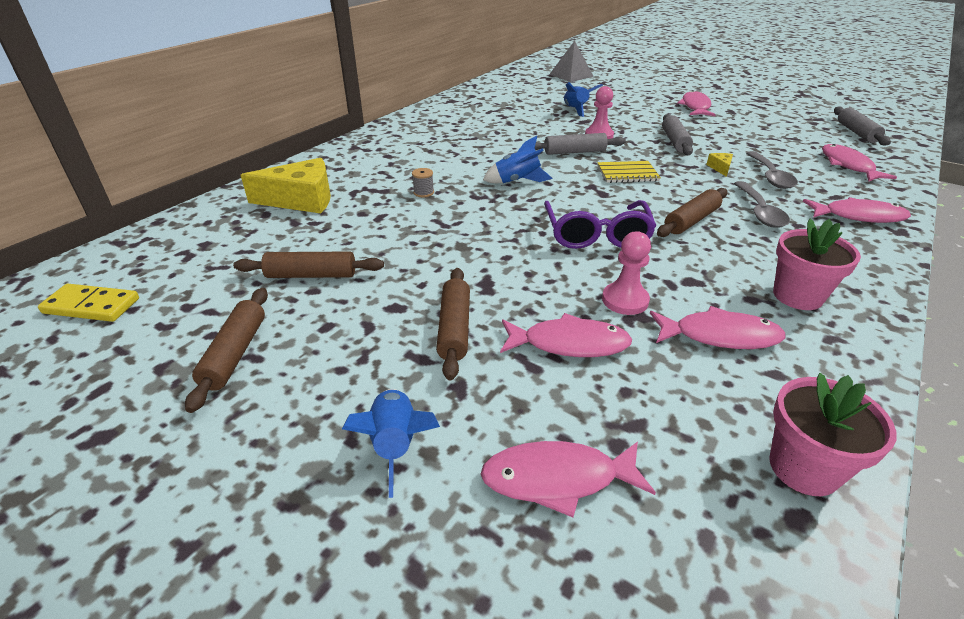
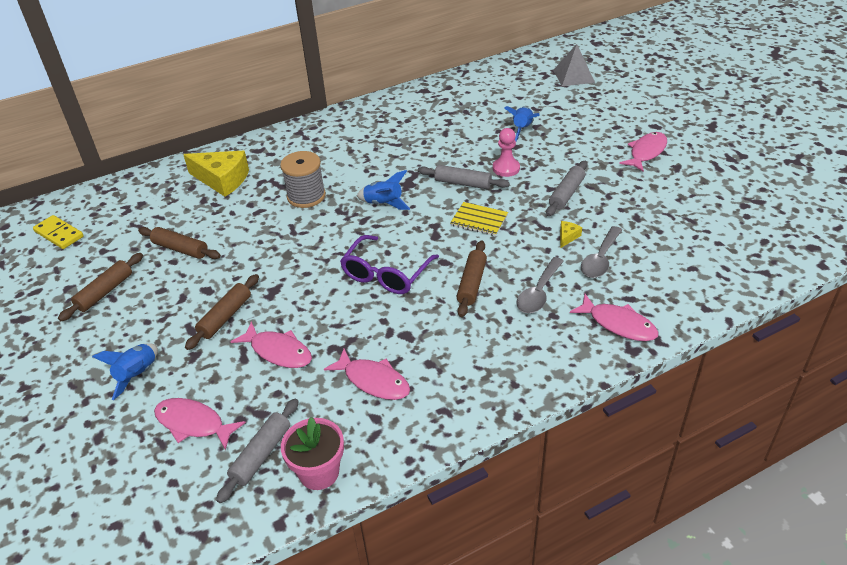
camera: 30 degrees right, 5 degrees up
(423, 193) = (306, 196): grey spool -> grey spool, size x2.31
(625, 300) = (344, 334): pink pawn -> none
(691, 220) = (471, 284): brown rolling pin -> brown rolling pin turned 60 degrees counterclockwise
(797, 296) = (464, 373): pink flower pot -> none
(848, 165) = (695, 268): pink fish -> none
(857, 133) = (771, 231): grey rolling pin -> grey rolling pin (261, 455)

